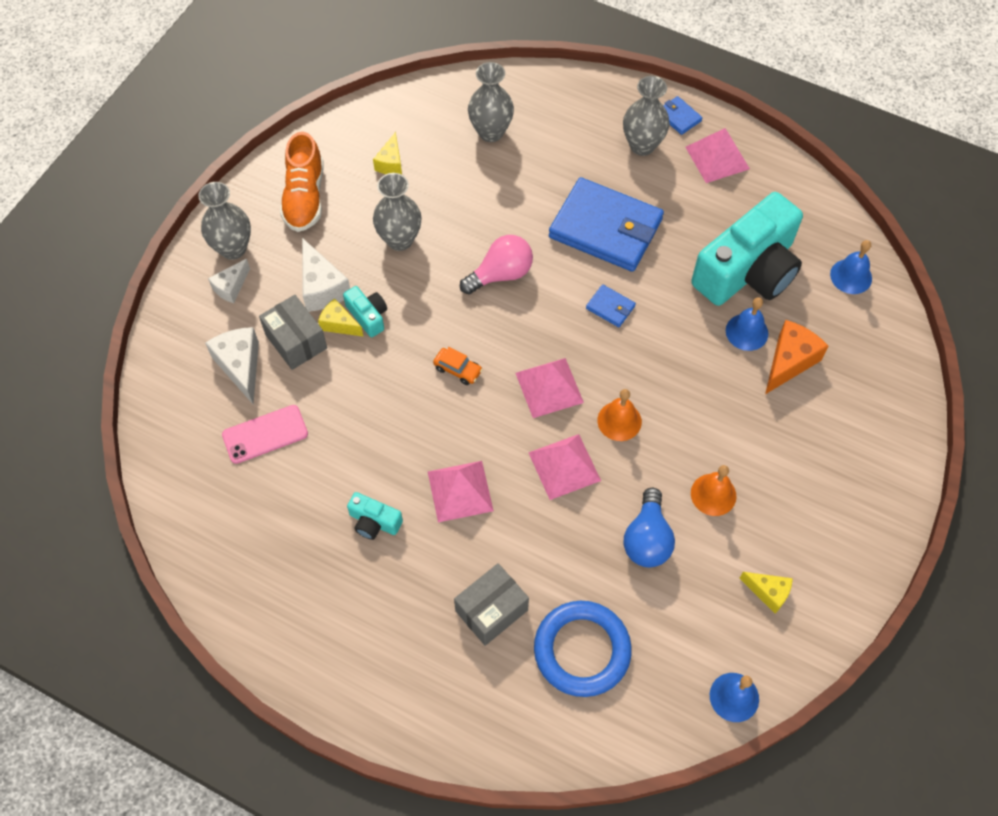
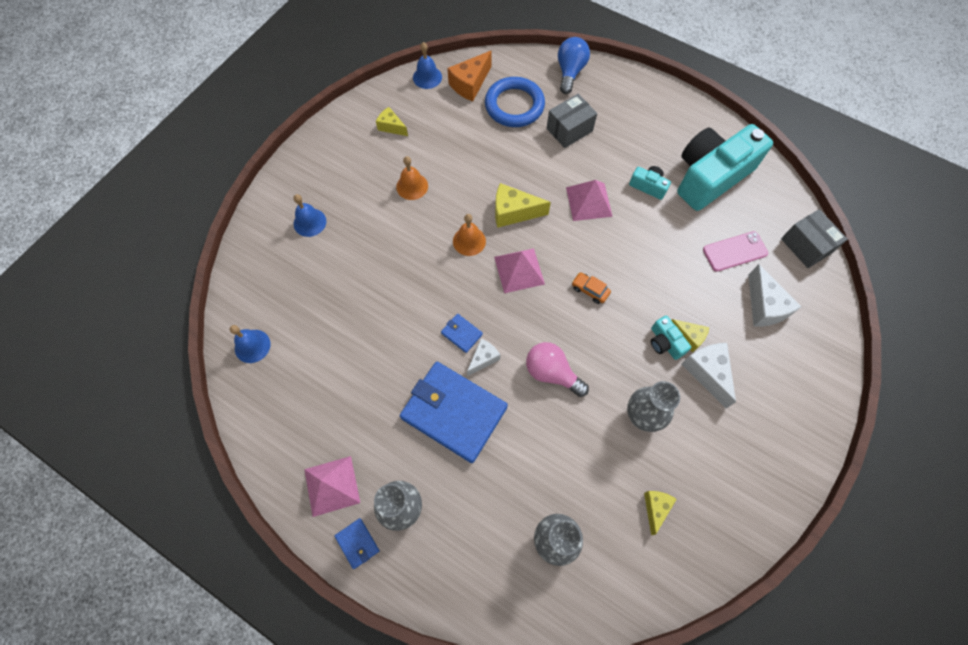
camera: 175 degrees left, 5 degrees up
(231, 287) = (787, 380): white cheese -> white cheese (483, 359)
(233, 248) = (793, 420): grey vase -> none
(296, 341) = (722, 324): grey box -> grey box (806, 246)
(305, 197) = (736, 472): orange shoe -> none
(501, 274) = (552, 373): pink light bulb -> pink light bulb turned 60 degrees clockwise
(564, 466) = (513, 212): pink pyramid -> yellow cheese
(647, 539) = (463, 162): blue light bulb -> blue light bulb (570, 72)
(746, 332) = (355, 303): blue bell -> blue bell (310, 222)
(747, 270) = (338, 358): turquoise camera -> turquoise camera (710, 176)
(789, 362) = (329, 276): orange cheese -> orange cheese (470, 84)

